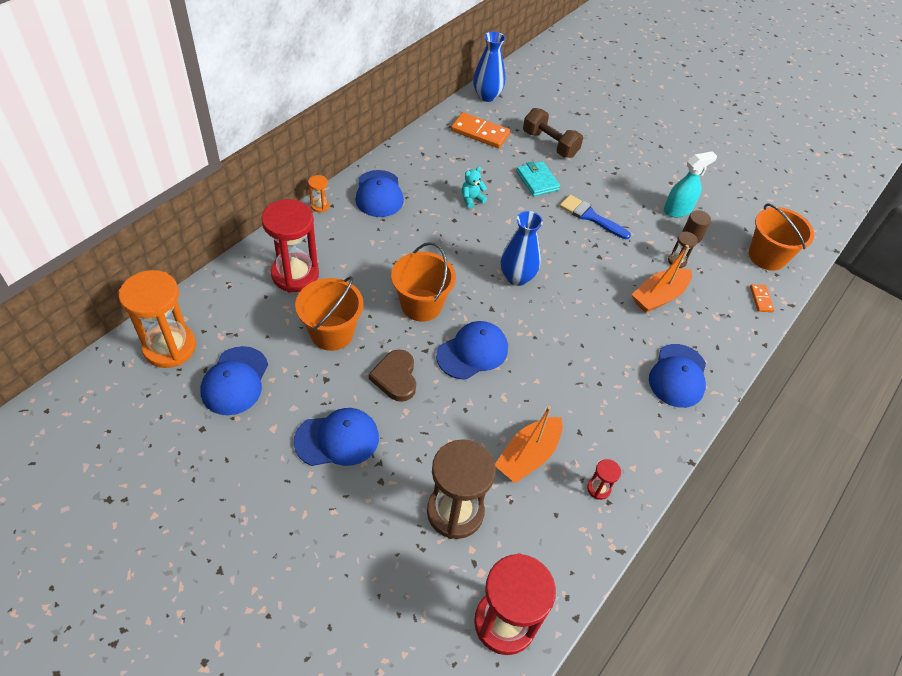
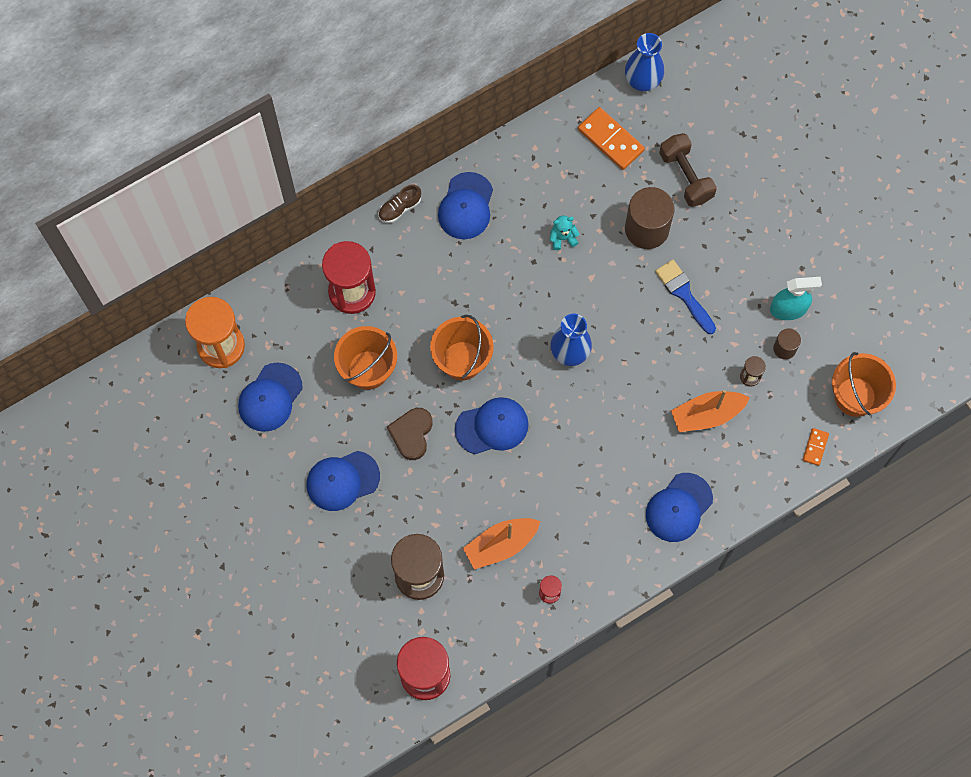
camera: 25 degrees right, 20 degrees up
(320, 206) = (399, 208): orange hourglass -> brown shoe
(337, 439) = (342, 480): blue cap -> blue cap turned 150 degrees clockwise
(537, 181) = (647, 229): turquoise wallet -> brown cylinder

